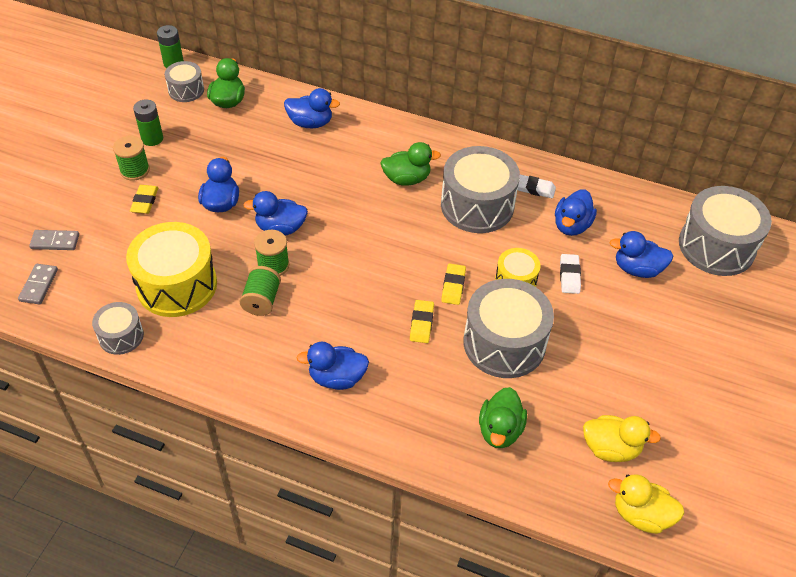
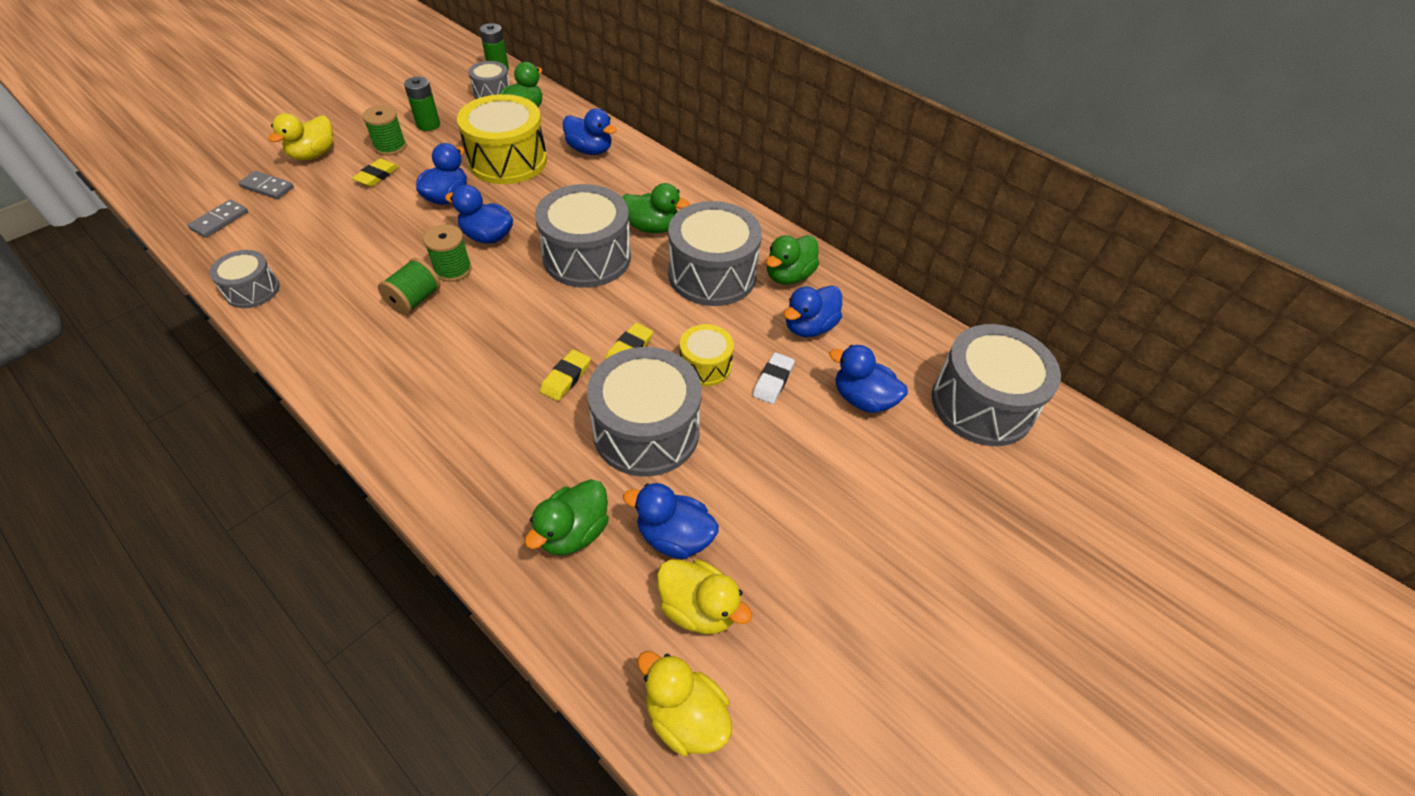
camera: 20 degrees right, 0 degrees up
(71, 198) = (313, 154): none -> yellow duck
(177, 285) = (344, 259): yellow drum -> yellow drum (507, 161)
(337, 378) = (431, 405): blue duck -> blue duck (674, 536)
(372, 221) = (587, 257): none -> grey drum
(534, 188) = (789, 276): white eraser -> green duck

